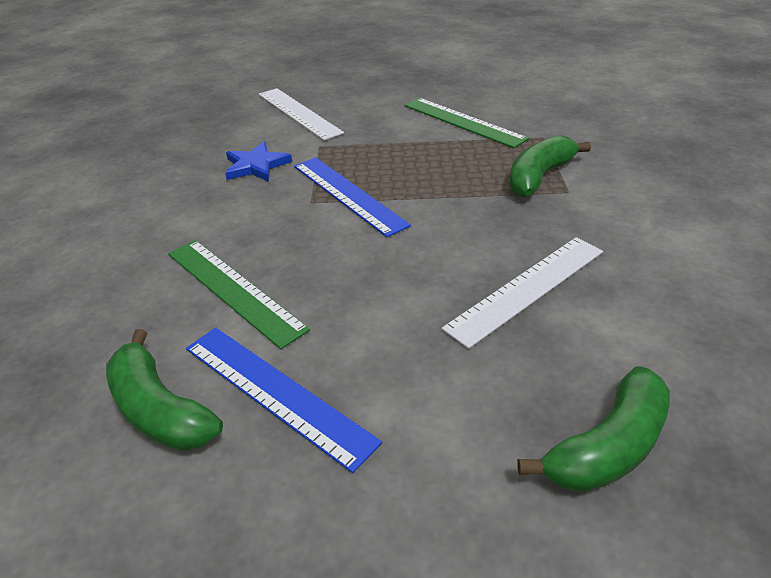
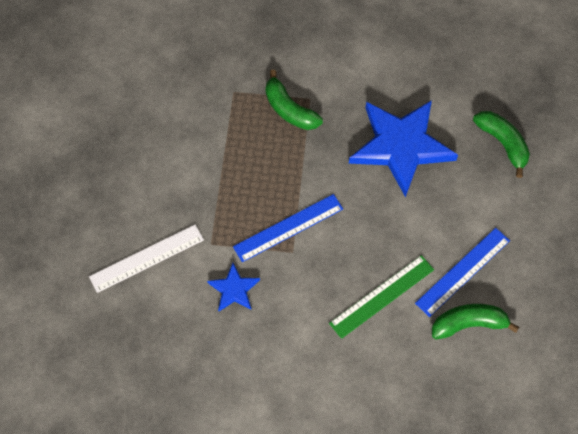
camera: 85 degrees left, 25 degrees up
(160, 409) = (469, 324): green banana -> green banana turned 150 degrees counterclockwise
(463, 122) = (197, 138): green ruler -> none
(527, 288) = (401, 146): white ruler -> blue star

